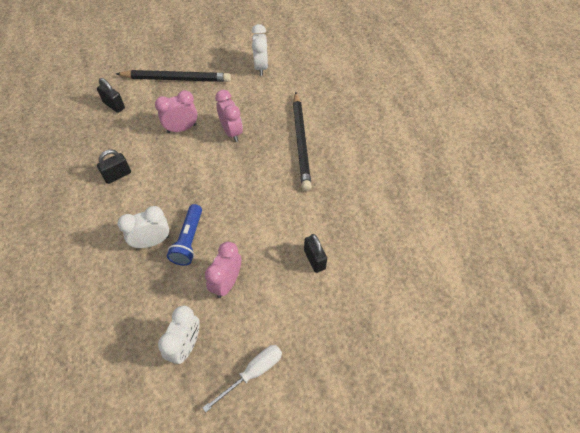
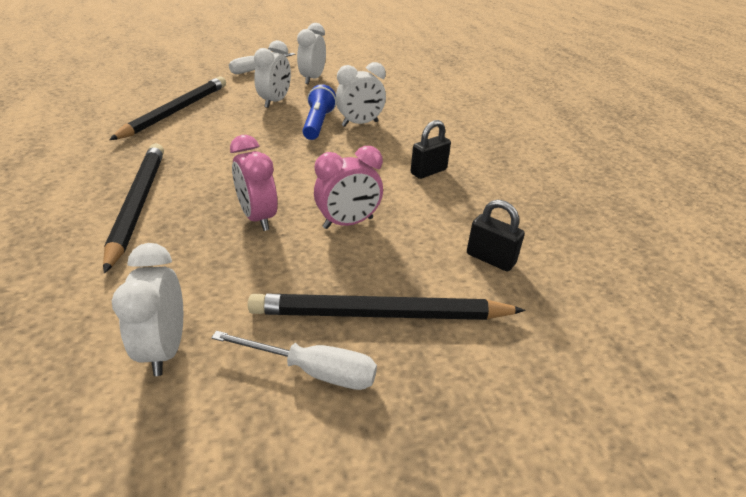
camera: 175 degrees right, 20 degrees down
(206, 59) = (313, 371): none -> white screwdriver
(227, 282) = (275, 102): pink clock -> white clock
(314, 259) = (176, 111): black padlock -> black pencil

